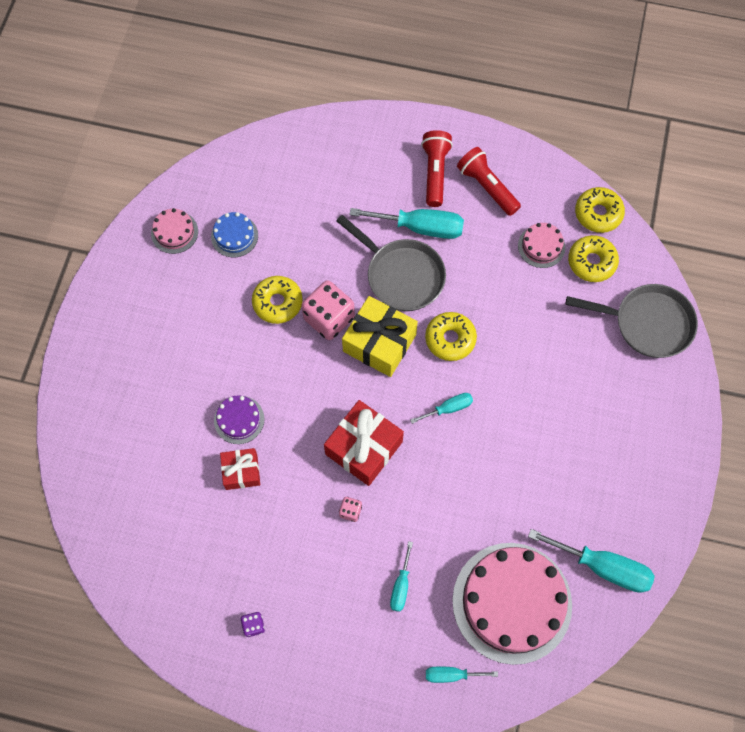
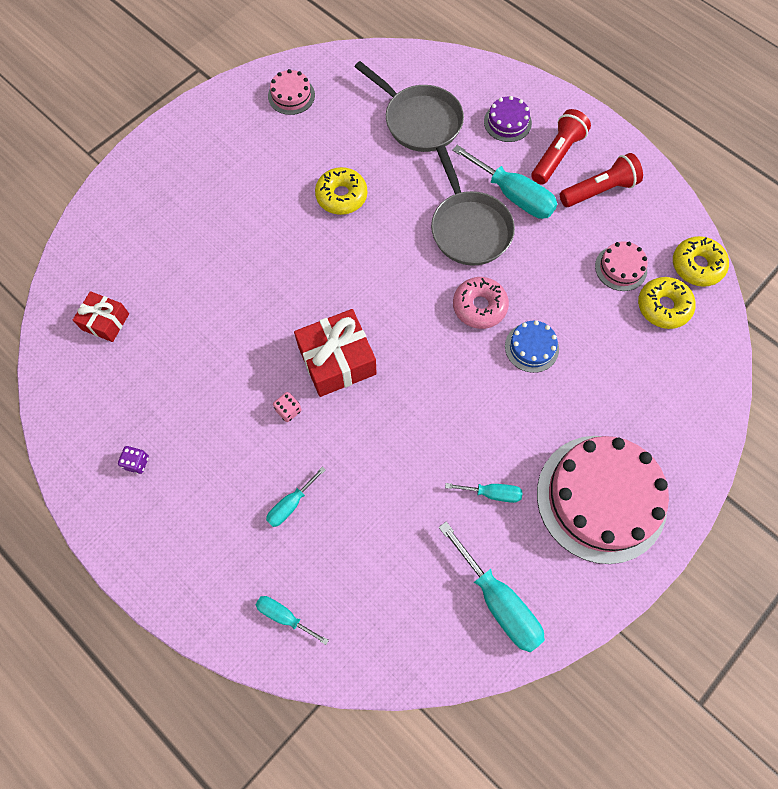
camera: 30 degrees right, 0 degrees up
(234, 236) = (340, 123): blue cake -> blue cake (531, 347)
(239, 419) = (243, 277): purple cake -> purple cake (507, 122)
(241, 471) = (215, 322): red gift -> red gift (105, 321)
(329, 318) = (378, 232): pink dice -> none
(379, 343) = (411, 276): yellow gift -> none
(448, 408) = (438, 368): turquoise screwdriver -> turquoise screwdriver (492, 493)
(450, 339) = (479, 306): yellow donut -> pink donut
(486, 187) = (599, 190): red flashlight -> red flashlight turned 75 degrees clockwise
(512, 602) = (386, 582): pink cake -> pink cake (601, 498)
(647, 323) = (687, 392): grey pan -> grey pan (419, 120)

